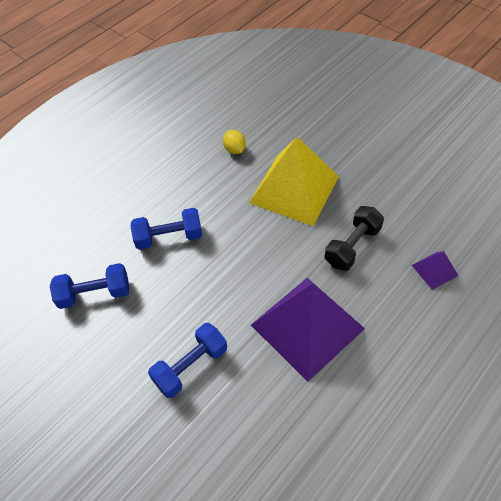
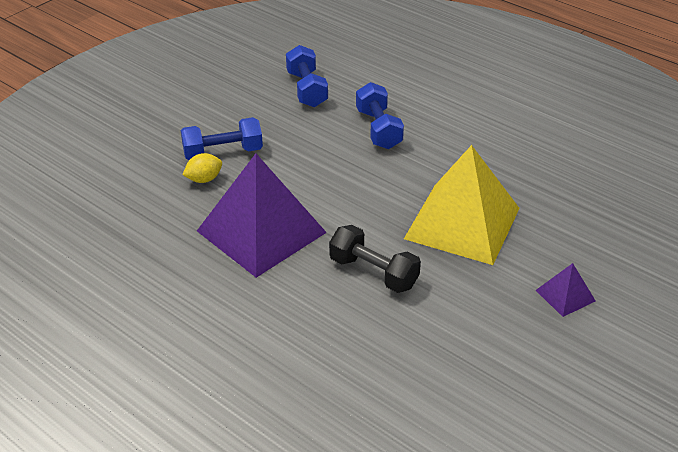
camera: 85 degrees right, 15 degrees down
(191, 366) = (223, 153): blue dumbbell -> blue dumbbell turned 60 degrees counterclockwise
(235, 149) = (522, 171): yellow lemon -> yellow lemon (204, 179)
(434, 270) = (338, 349): purple pyramid -> purple pyramid (565, 295)

